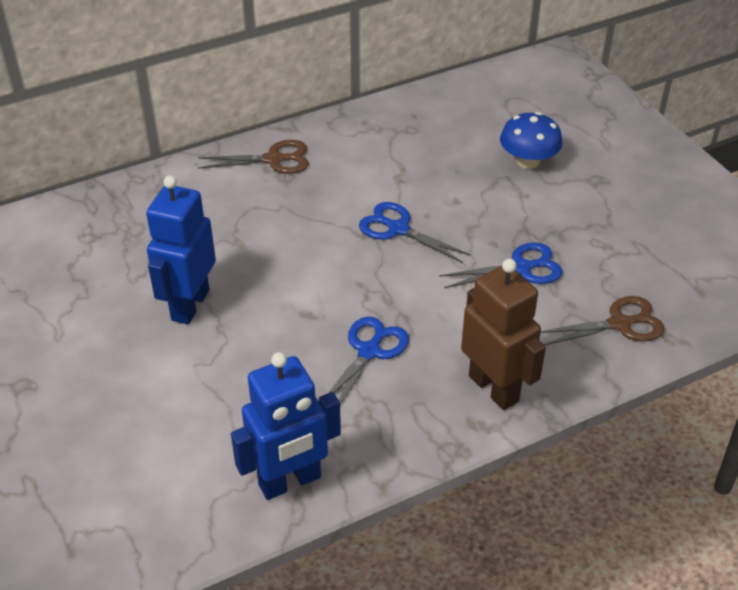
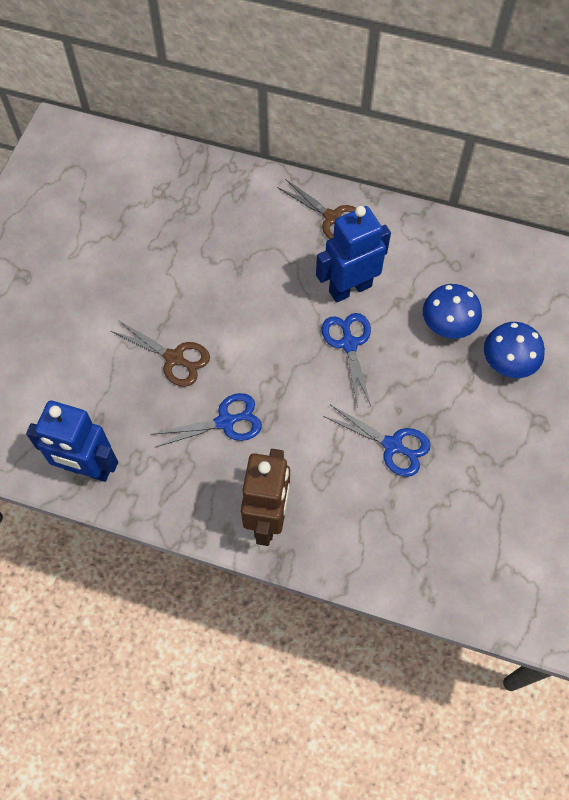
camera: 45 degrees right, 20 degrees up
(189, 305) = (162, 294): blue robot -> blue robot (350, 288)
(455, 167) = (448, 325): none -> blue mushroom
(620, 324) = (405, 547): brown scissors -> brown scissors (174, 358)

